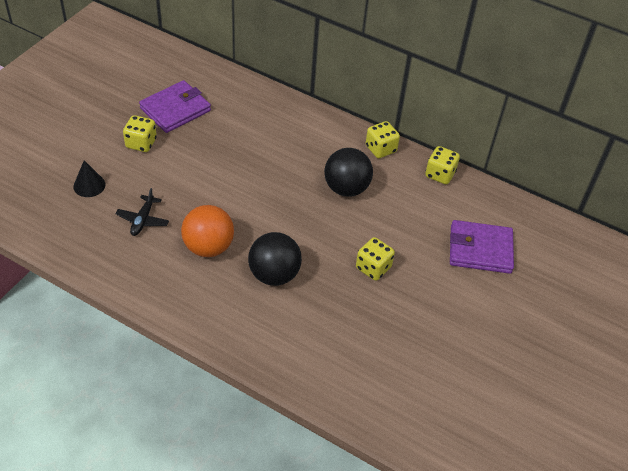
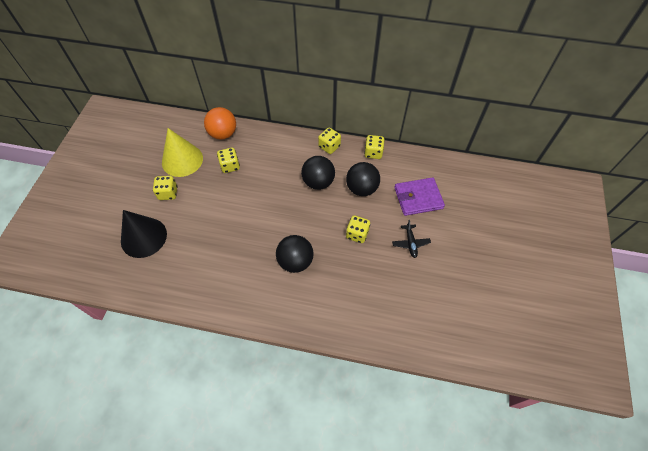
camera: 15 degrees left, 10 degrees up
(89, 185) = (143, 237): black cone -> black cone, size x2.00
(143, 220) = (191, 251): black plane -> black plane (410, 243)
(175, 109) = (182, 160): purple wallet -> yellow cone
(208, 247) = (244, 256): orange ball -> orange ball (223, 134)
(235, 134) = (230, 166): none -> yellow dice
(404, 214) = (361, 189): none -> black ball

